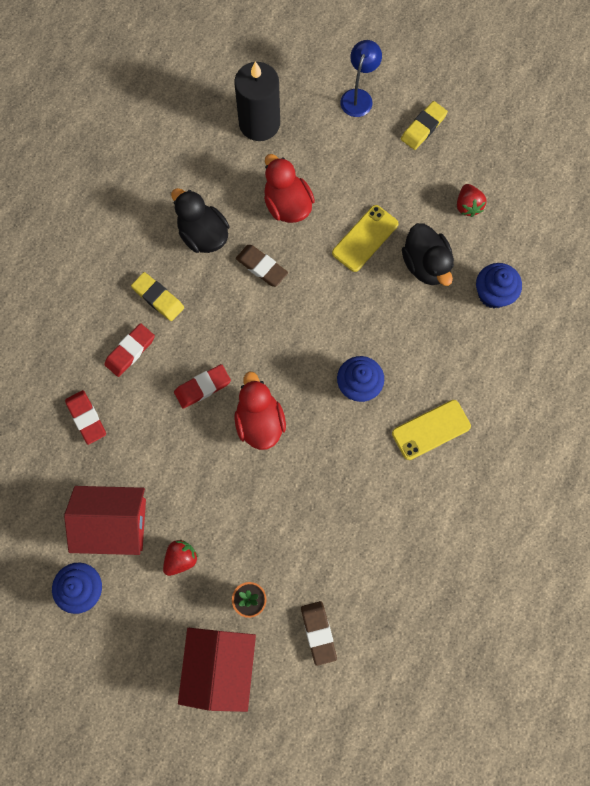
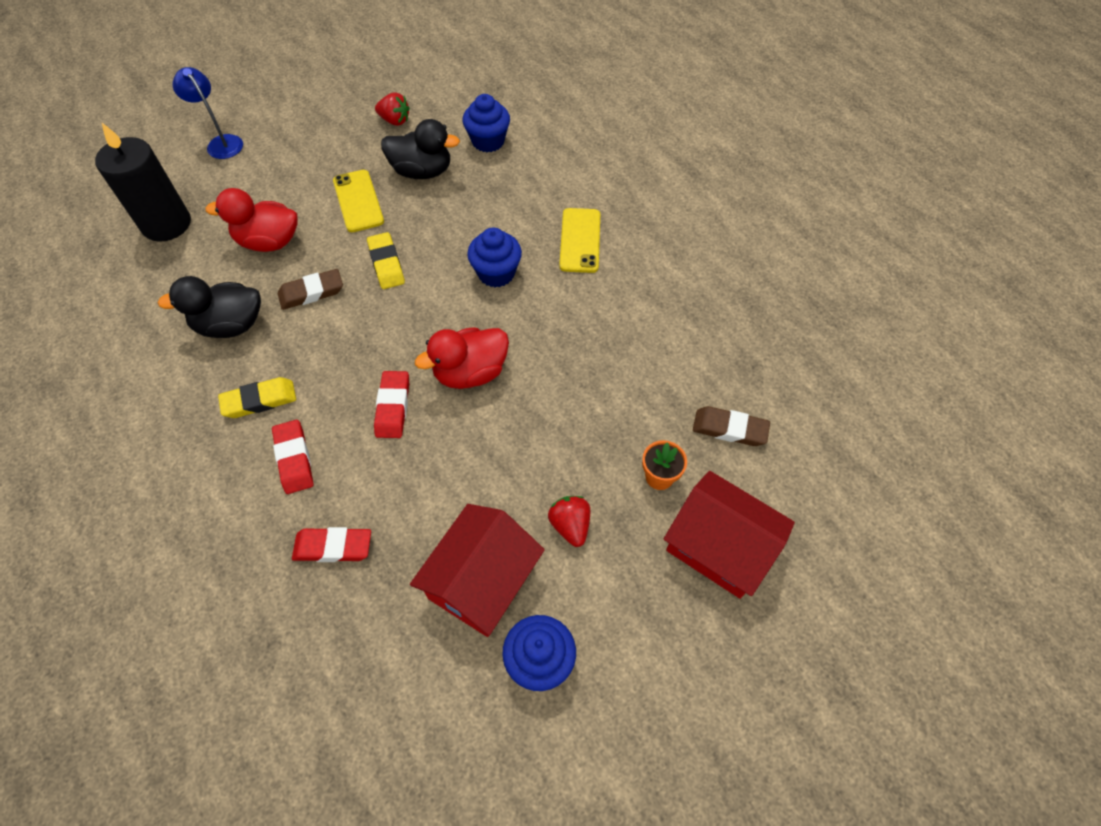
camera: 60 degrees left, 15 degrees down
(259, 422) = (470, 372): red duck -> red duck turned 45 degrees counterclockwise
(423, 127) = (296, 115): yellow eraser -> yellow eraser (386, 264)

